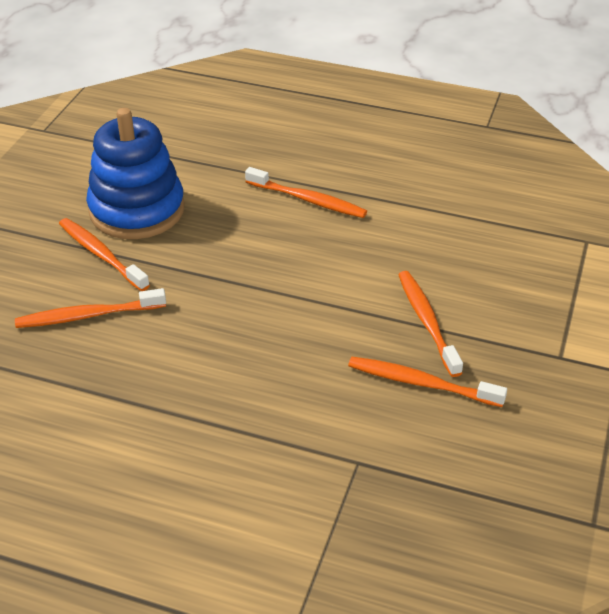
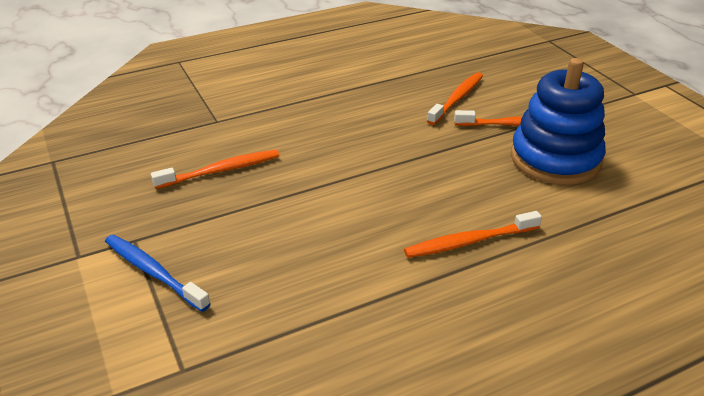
camera: 135 degrees right, 5 degrees down
(427, 322) = (257, 206): orange toothbrush -> none
(563, 316) = (154, 272): none -> blue toothbrush

